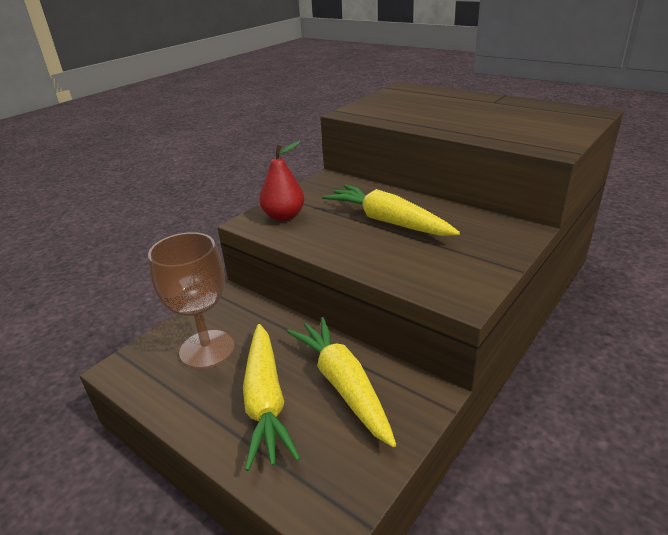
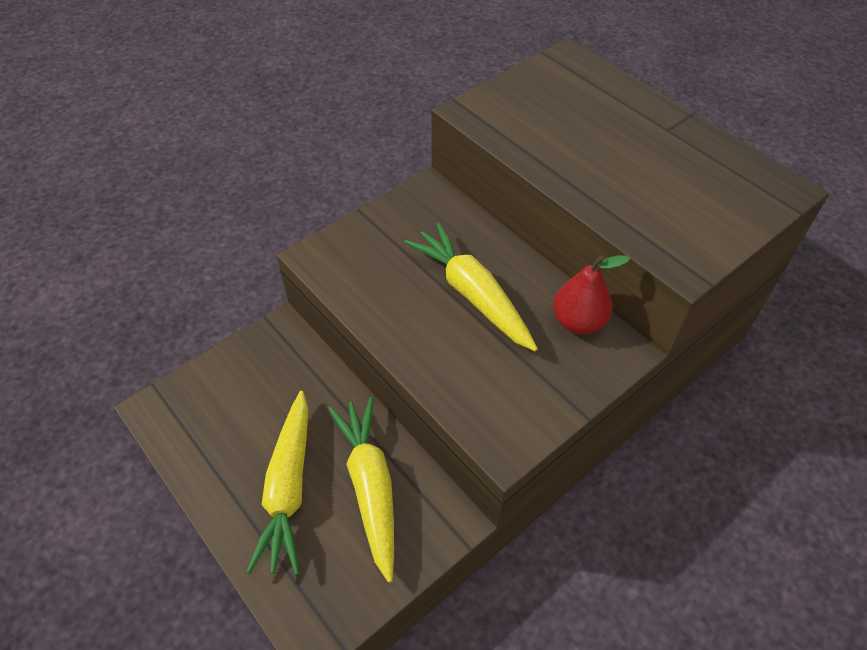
camera: 10 degrees right, 20 degrees up
(207, 349) = (244, 404): brown goblet -> none
(284, 216) = (355, 255): red pear -> red pear (578, 322)

